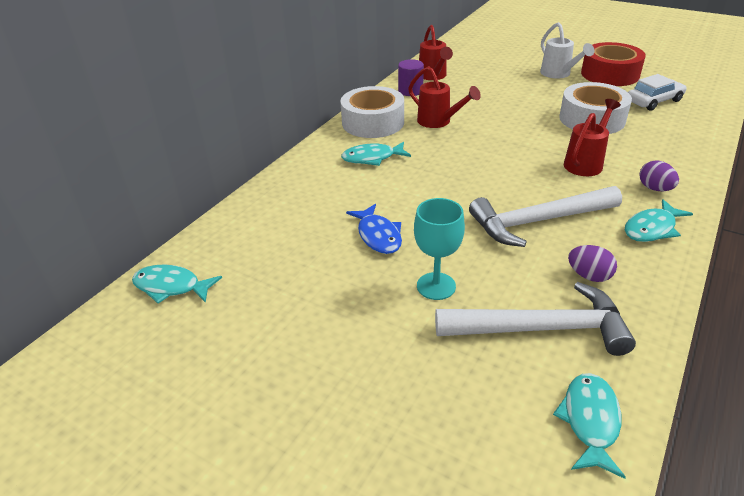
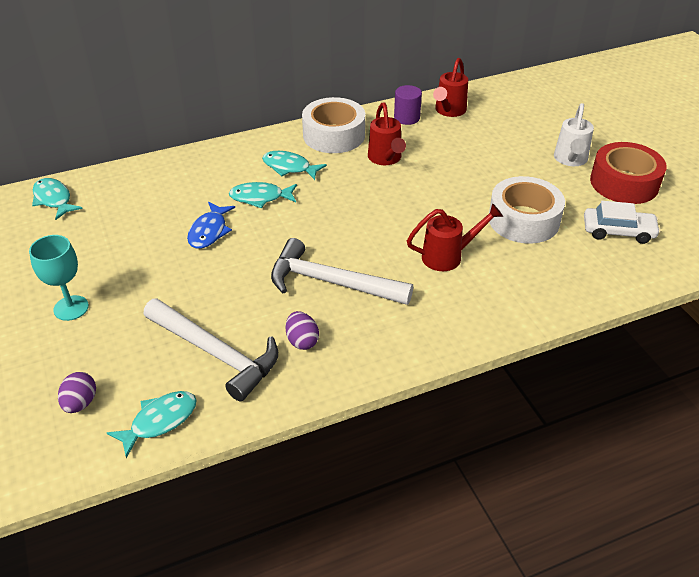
camera: 35 degrees right, 5 degrees up
(436, 286) = (195, 287): turquoise goblet -> turquoise goblet (71, 308)
(652, 228) = (408, 336): turquoise fish -> turquoise fish (260, 197)
(654, 188) = (468, 308): purple egg -> purple egg (80, 403)

